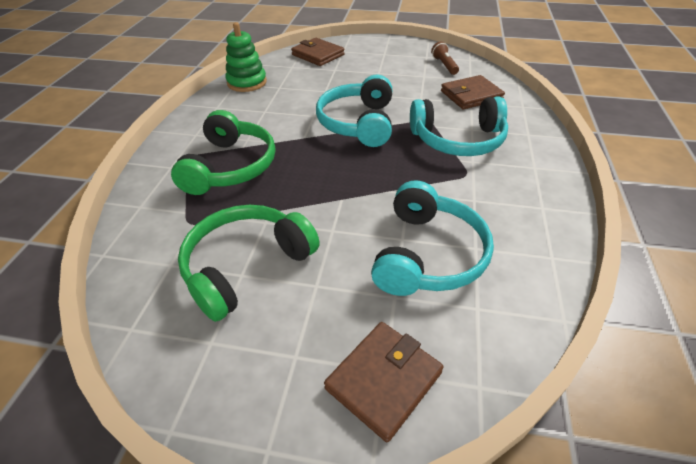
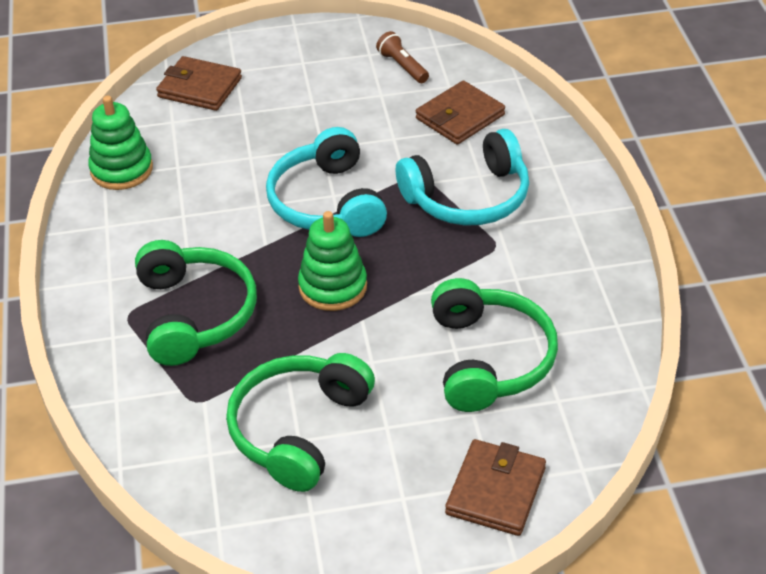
camera: 20 degrees left, 0 degrees up
(333, 172) = (333, 287): none -> green stacking toy
(428, 254) = (489, 359): turquoise headphones -> green headphones

